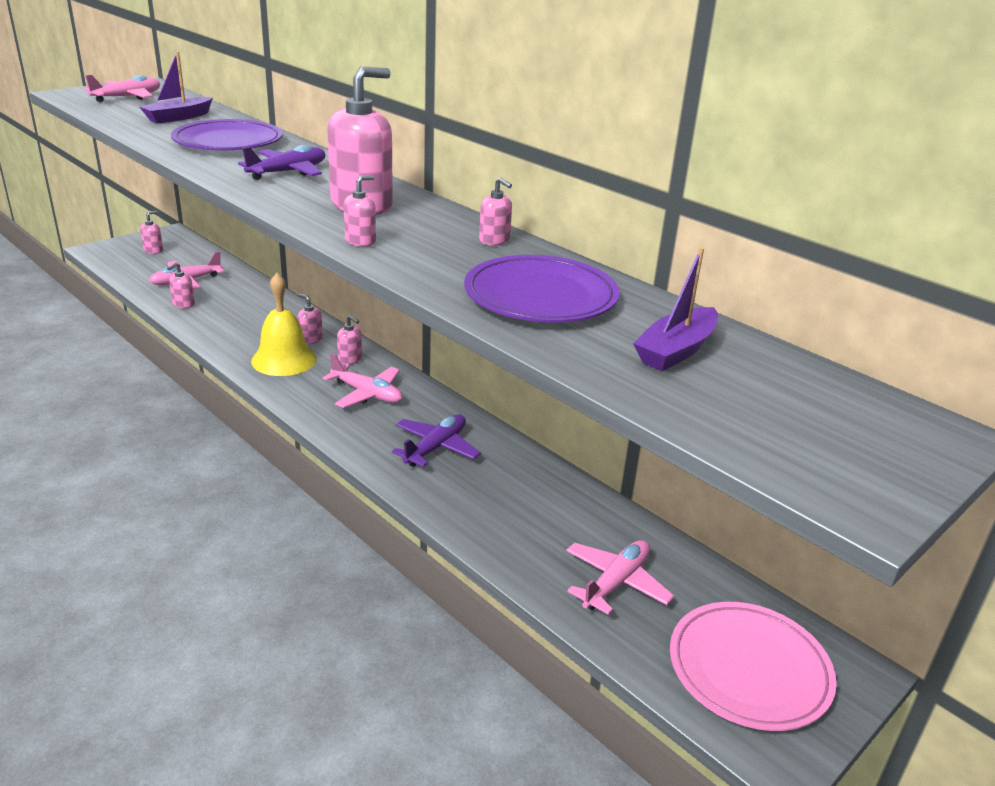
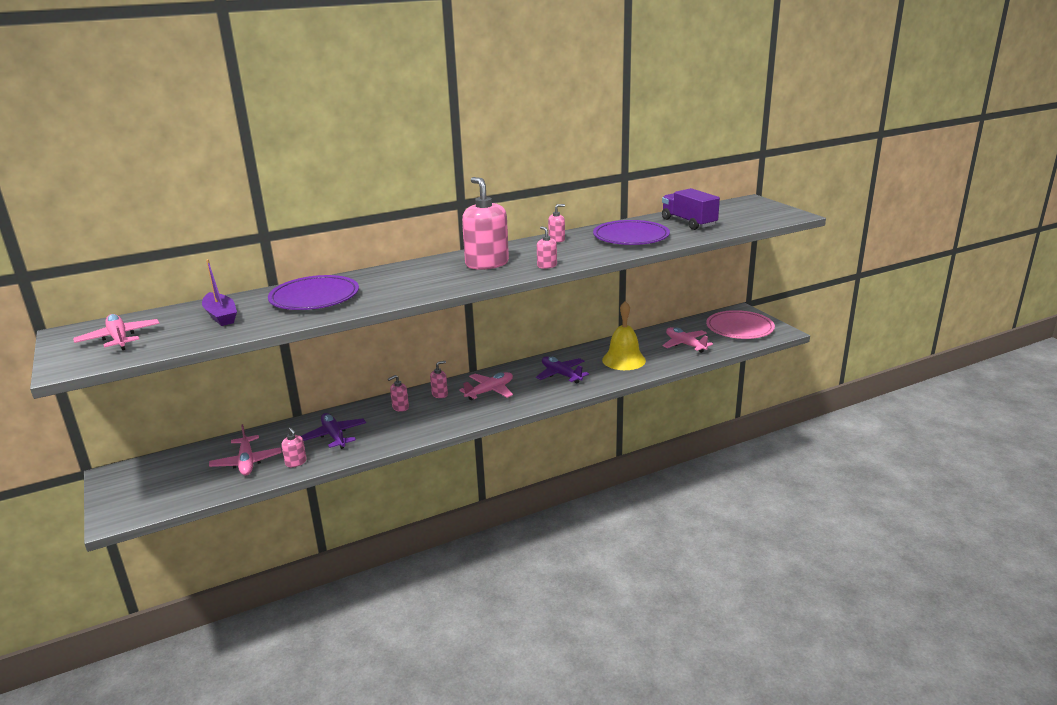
camera: 70 degrees left, 5 degrees down
(153, 250) = (152, 482): pink soap dispenser -> none
(284, 359) = (425, 418): yellow bell -> yellow bell (623, 360)
(288, 172) = (407, 280): purple plane -> purple plane (334, 436)
(676, 351) = (688, 222): purple boat -> purple truck

